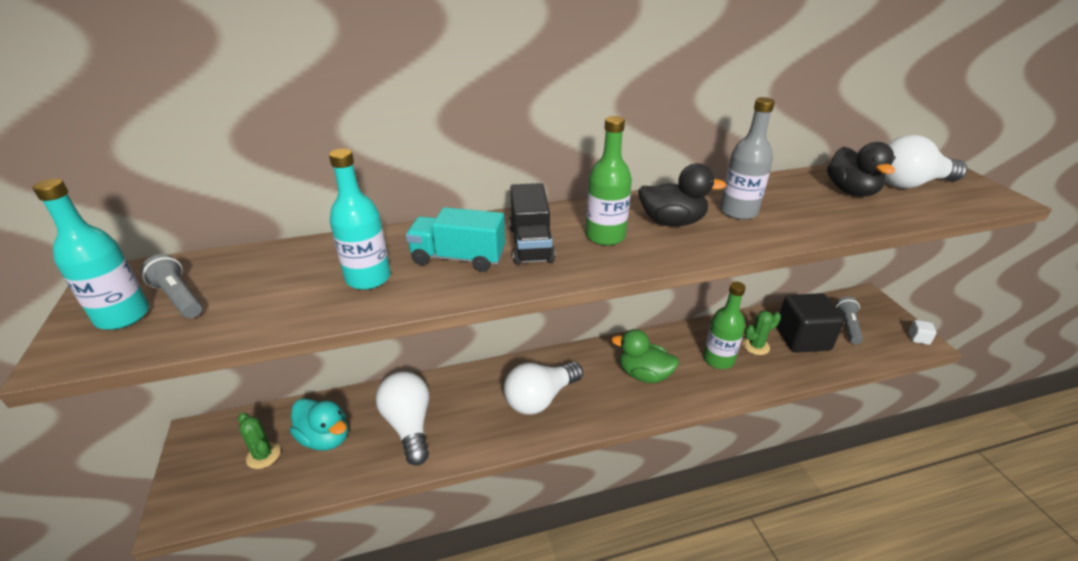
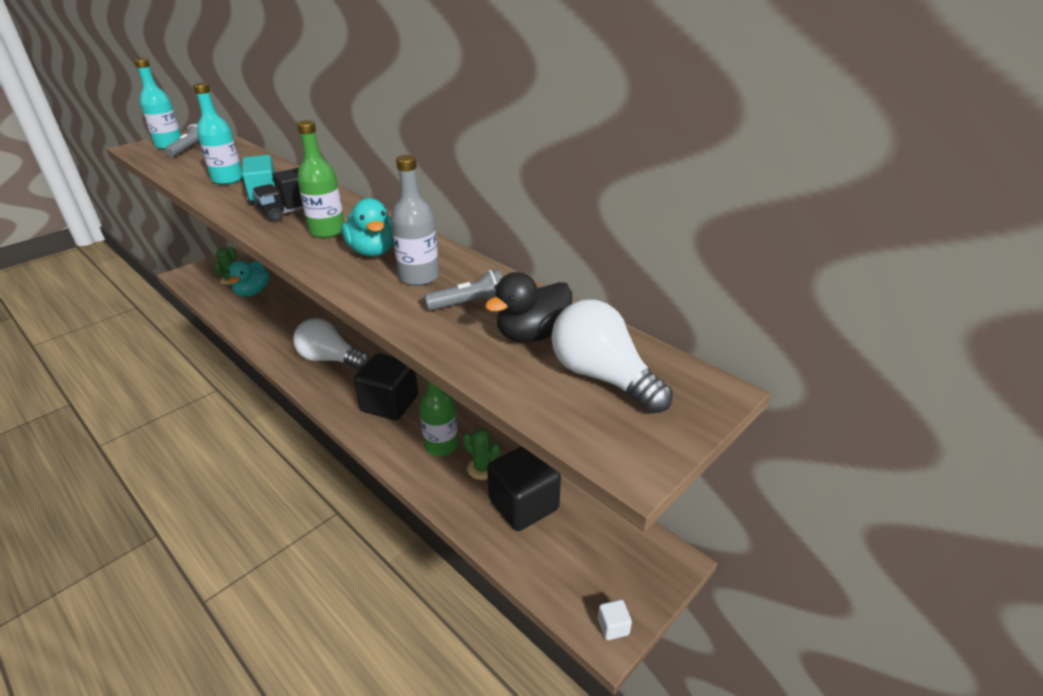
camera: 60 degrees right, 0 degrees up
(409, 425) = (276, 315): white light bulb -> none
(644, 374) = (389, 403): green duck -> black cube
(672, 222) = (372, 251): black duck -> turquoise duck
(847, 326) = (582, 544): grey flashlight -> grey flashlight (469, 304)

